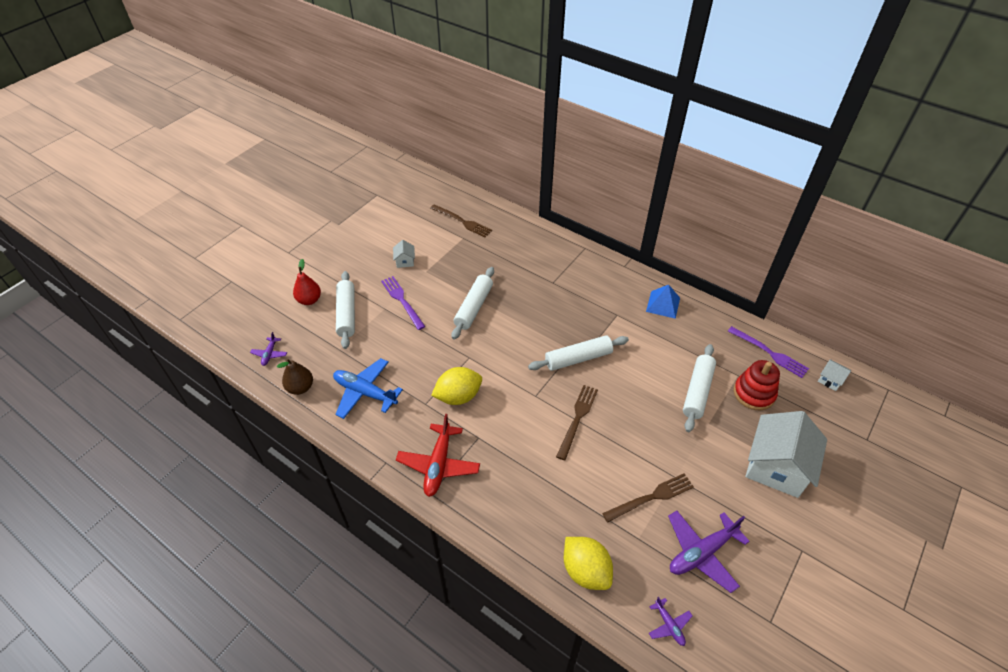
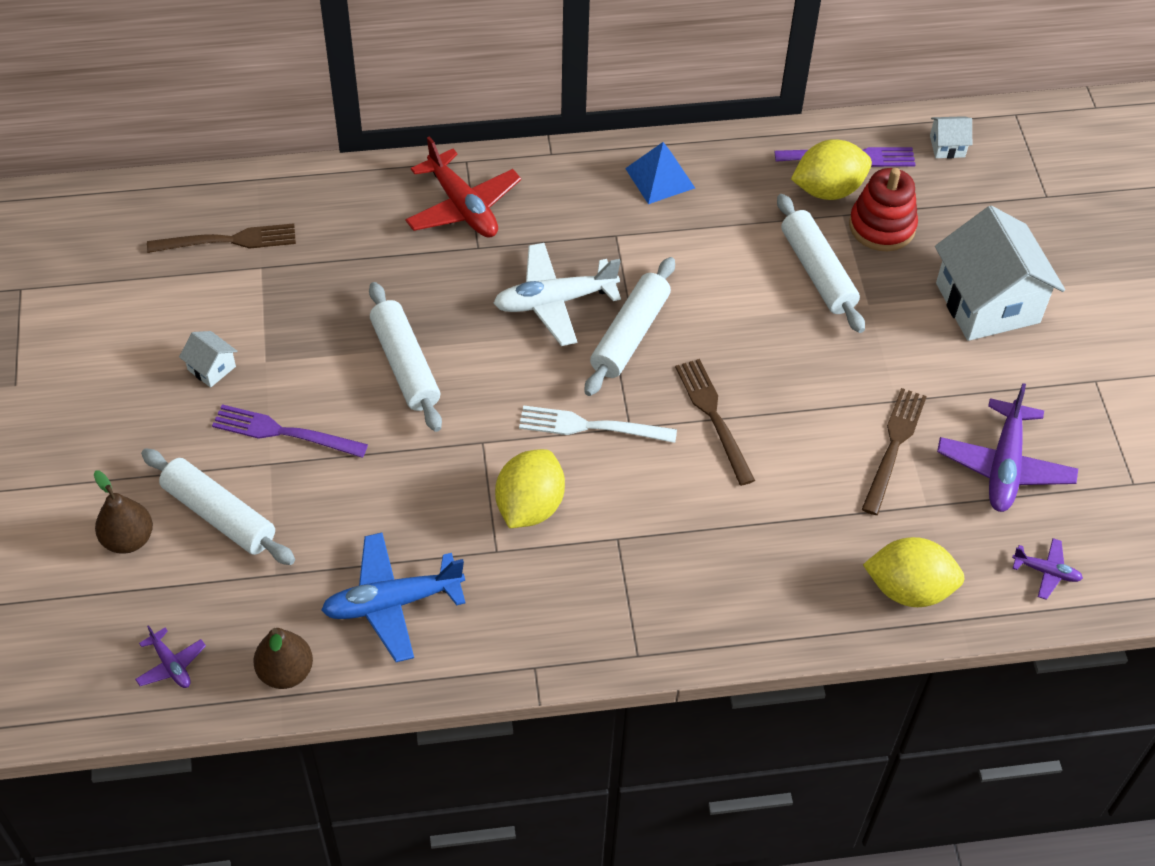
camera: 45 degrees left, 5 degrees up
(309, 300) = (128, 539): red pear -> brown pear
(438, 464) = (606, 613): red plane -> red plane (463, 206)
(519, 383) = (590, 426): none -> white fork
(560, 323) = (554, 301): none -> white plane
(742, 359) = (828, 190): none -> yellow lemon

